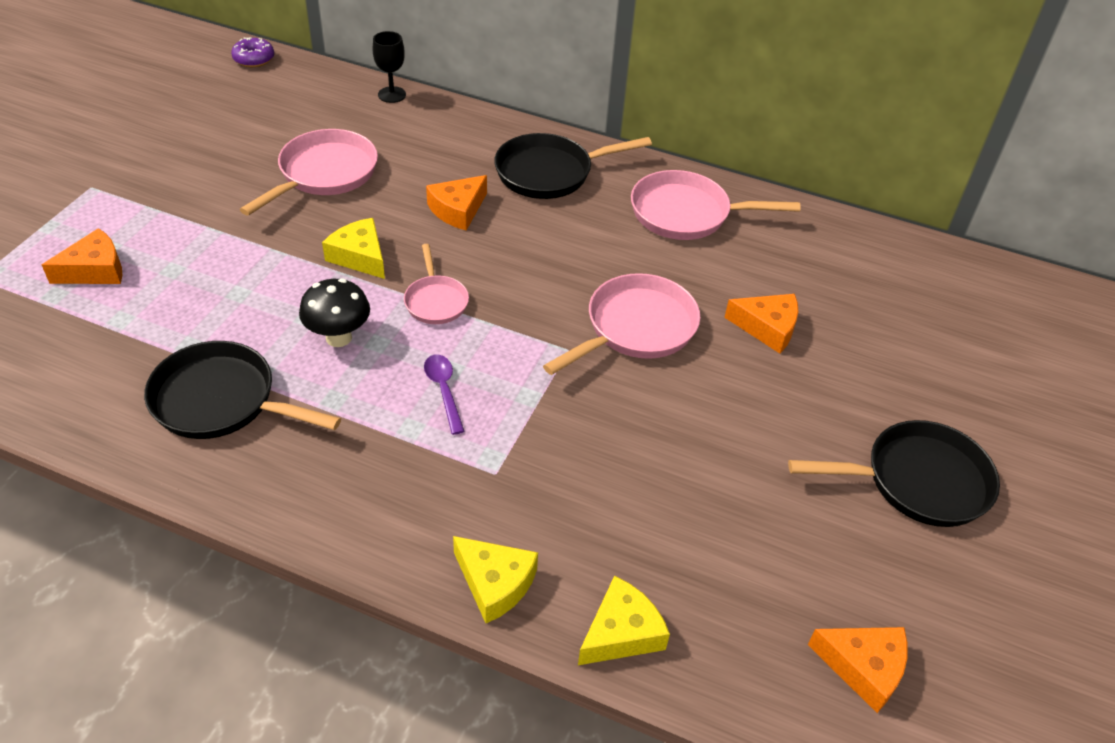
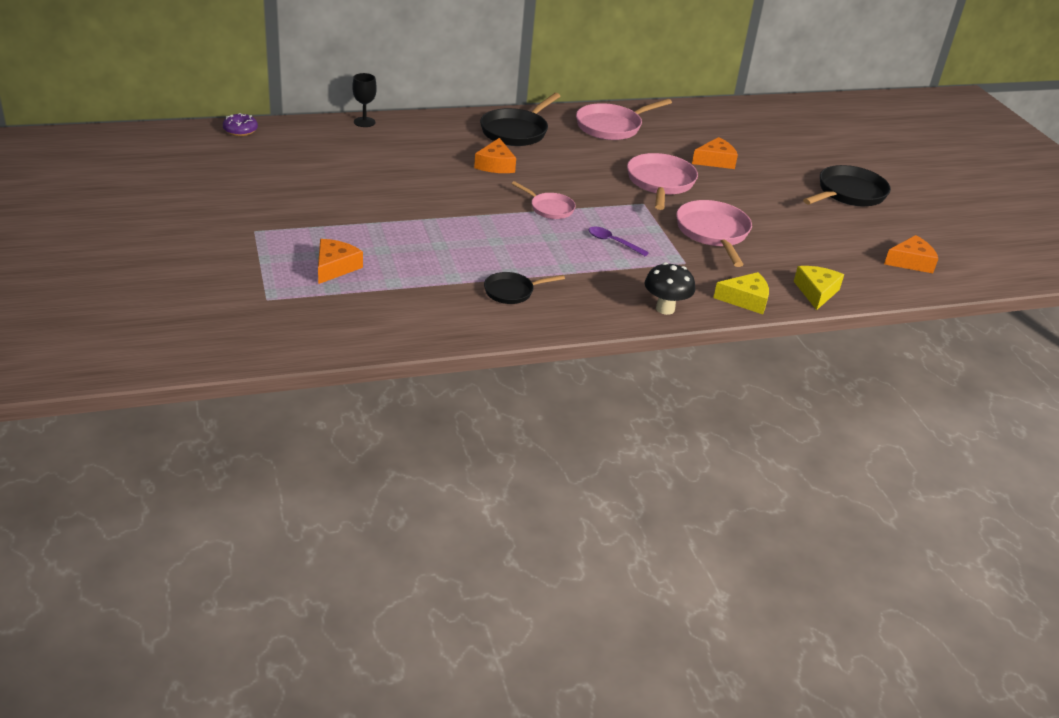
camera: 40 degrees left, 10 degrees down
(221, 401) = (512, 291): black pan -> black pan, size x0.59
(324, 174) = (392, 174): pink pan -> pink pan (713, 233)
(339, 337) = (526, 242): black mushroom -> black mushroom (665, 309)
(359, 256) = (478, 204): yellow cheese -> none

